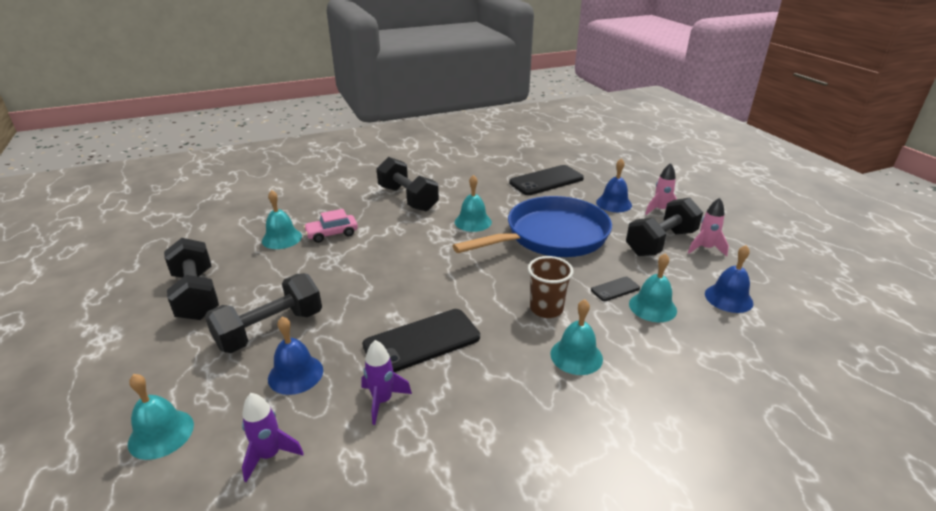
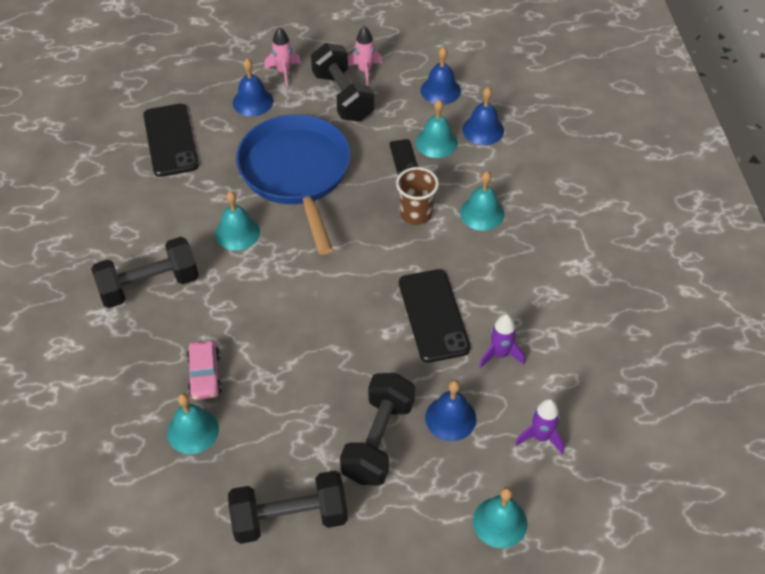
camera: 75 degrees left, 20 degrees up
(270, 329) = (378, 440): black dumbbell -> black dumbbell turned 45 degrees clockwise
(700, 338) = (483, 130): none -> blue bell

